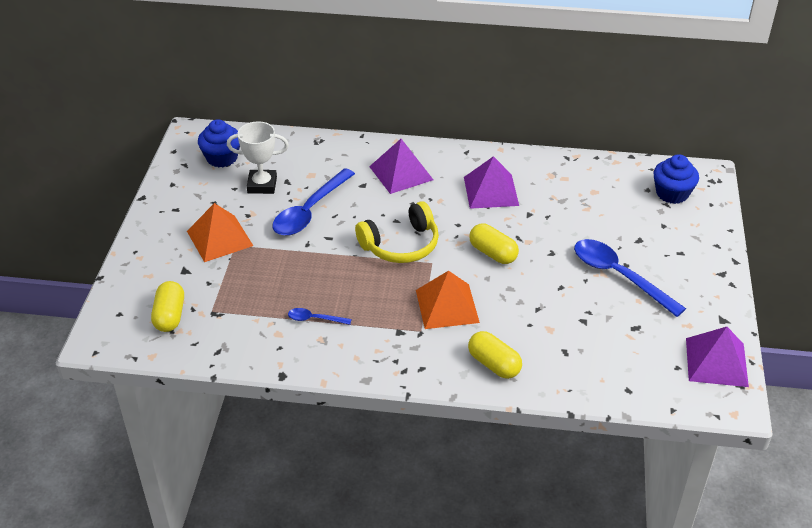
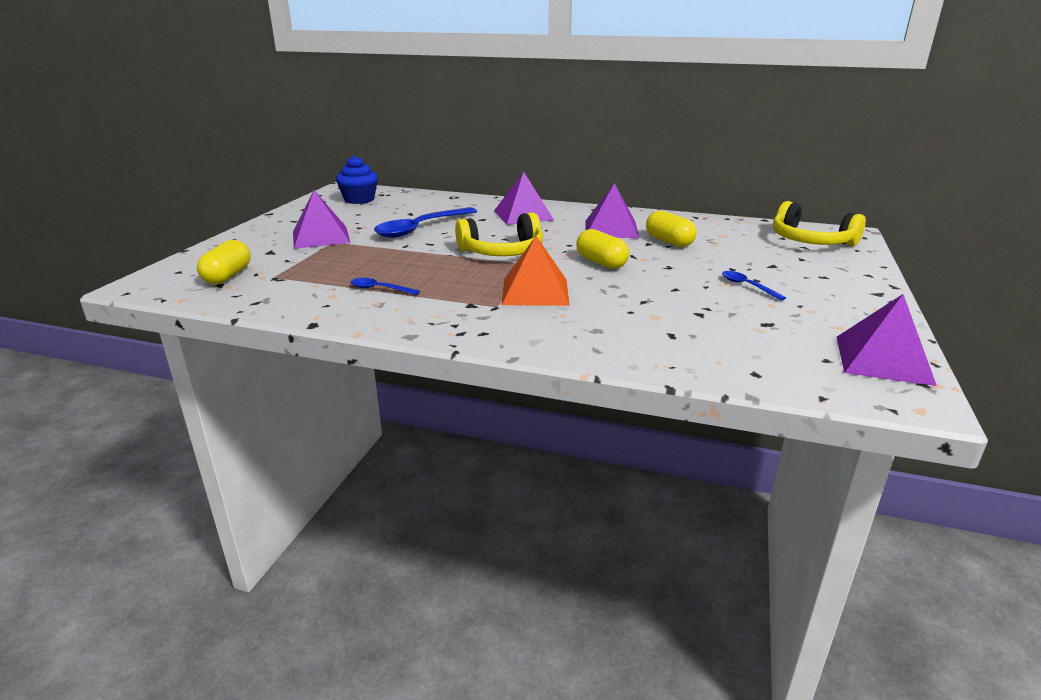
camera: 10 degrees right, 15 degrees down
(219, 238) = (321, 237): orange pyramid -> purple pyramid
(262, 185) = (385, 213): white trophy -> none
(494, 364) = (576, 337): yellow capsule -> yellow capsule (669, 242)
(618, 276) = (747, 286): blue spoon -> blue spoon, size x0.47
(672, 193) = (810, 241): blue cupcake -> yellow headphones

